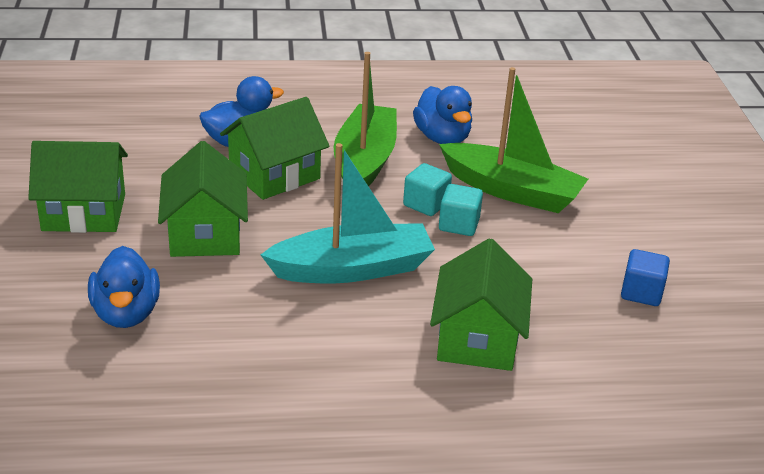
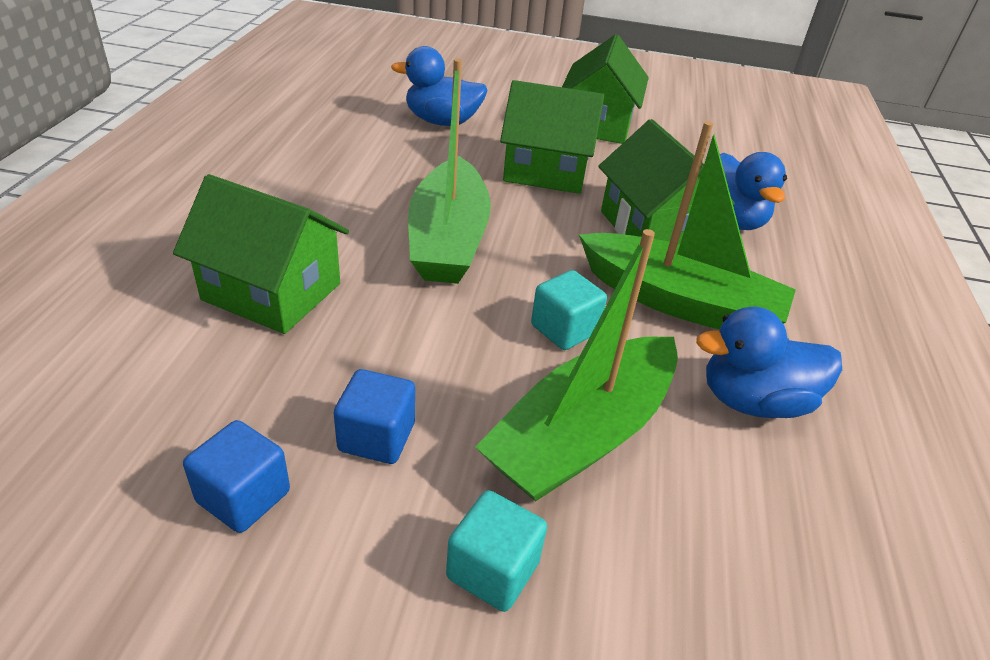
camera: 105 degrees right, 5 degrees up
(352, 269) = (448, 239): turquoise boat -> green boat
(459, 225) = (506, 346): turquoise cube -> turquoise cube (493, 570)
(568, 258) = (377, 437): none -> blue cube

